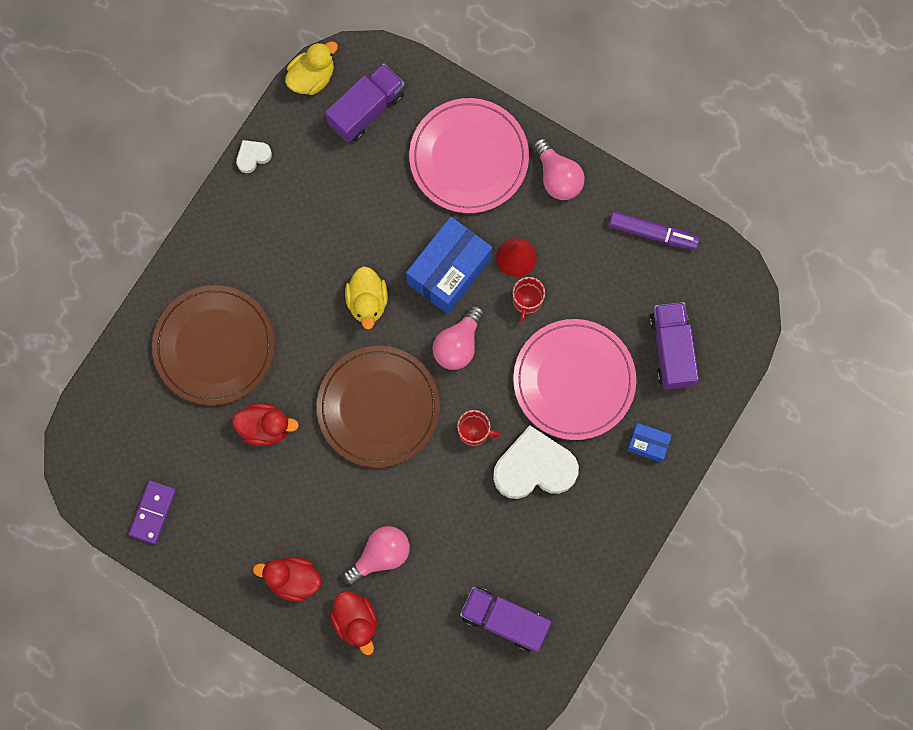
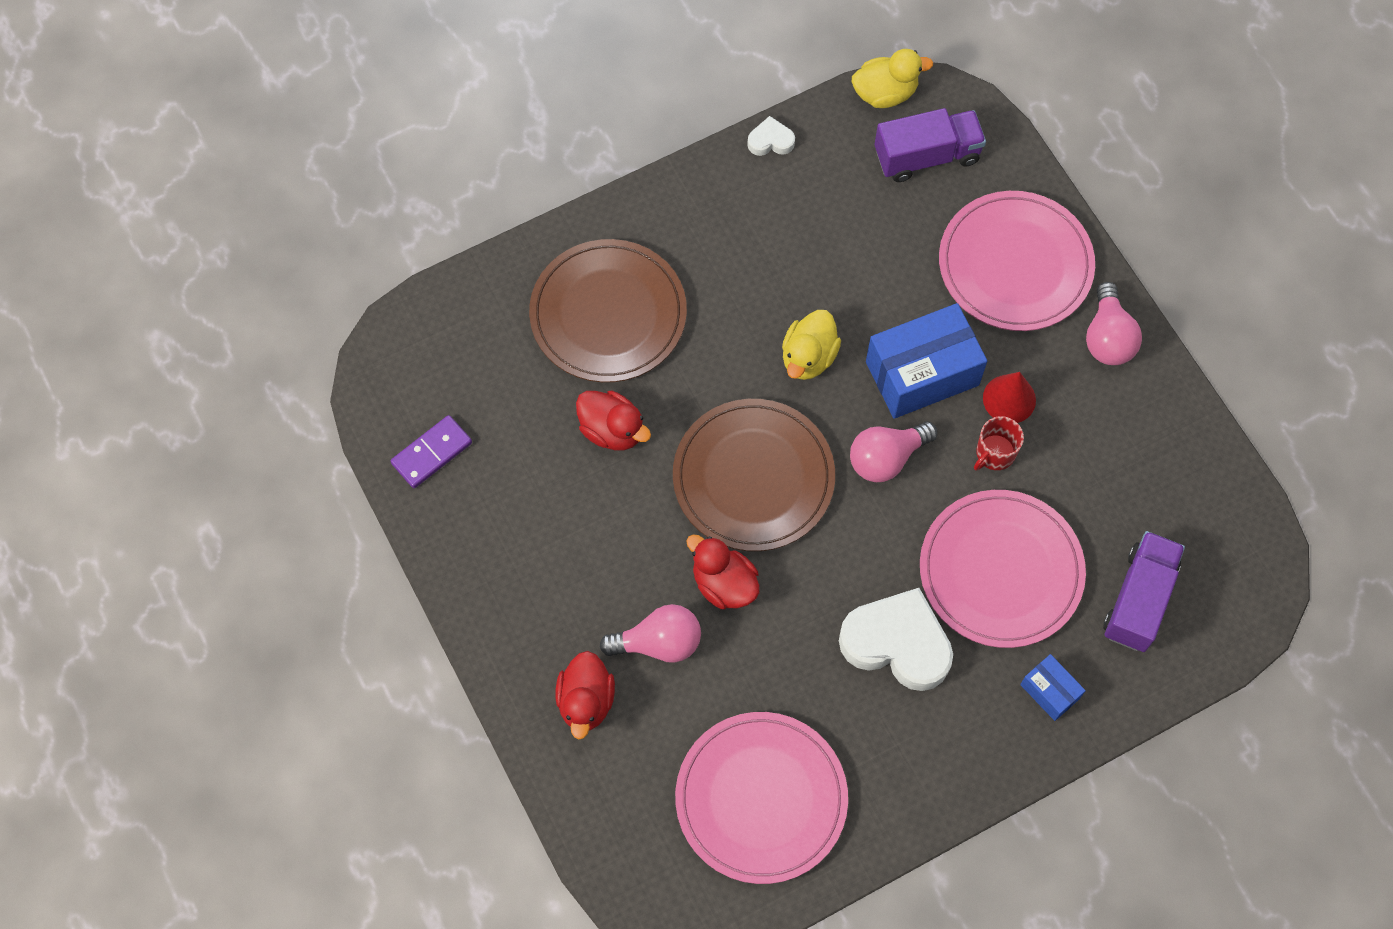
camera: 30 degrees right, 10 degrees down
(292, 579) = (542, 613): red duck -> red duck (724, 584)
(474, 431) = (849, 564): red mug -> none
(504, 620) = (761, 798): purple truck -> pink plate
(652, 233) = (1188, 457): purple marker -> none

